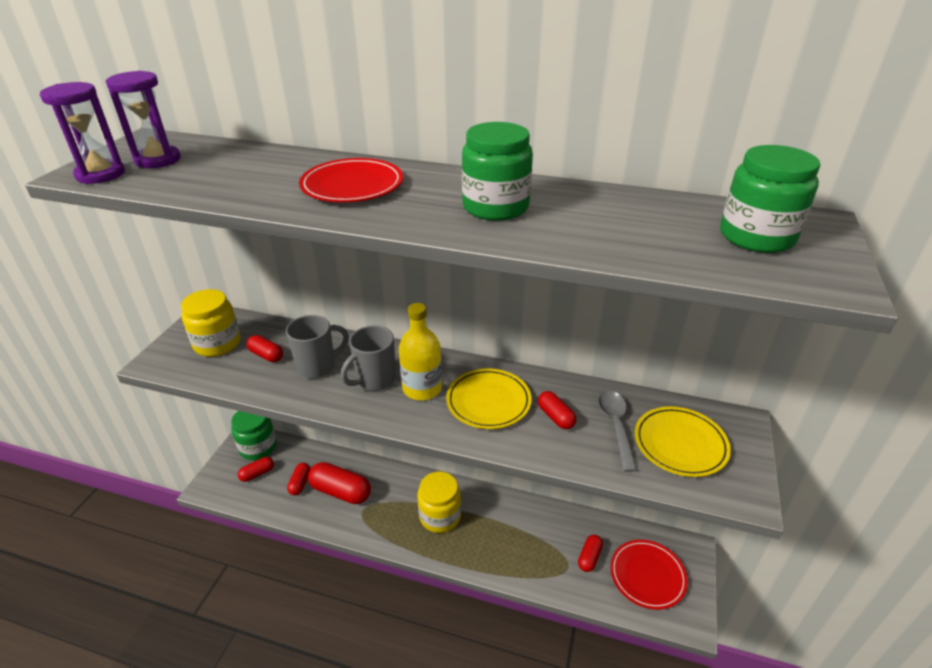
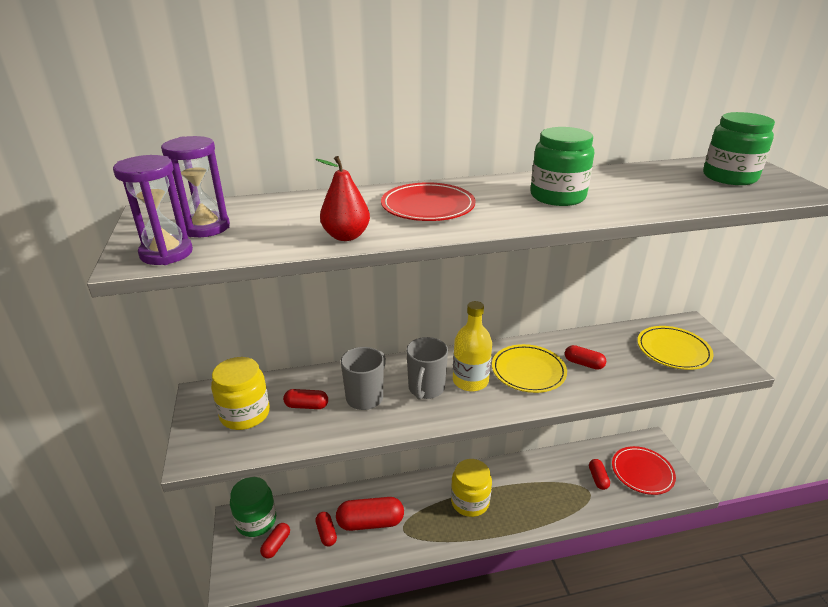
camera: 30 degrees left, 5 degrees down
(239, 195) = (346, 236): none -> red pear
(616, 426) = (626, 354): grey spoon -> none

